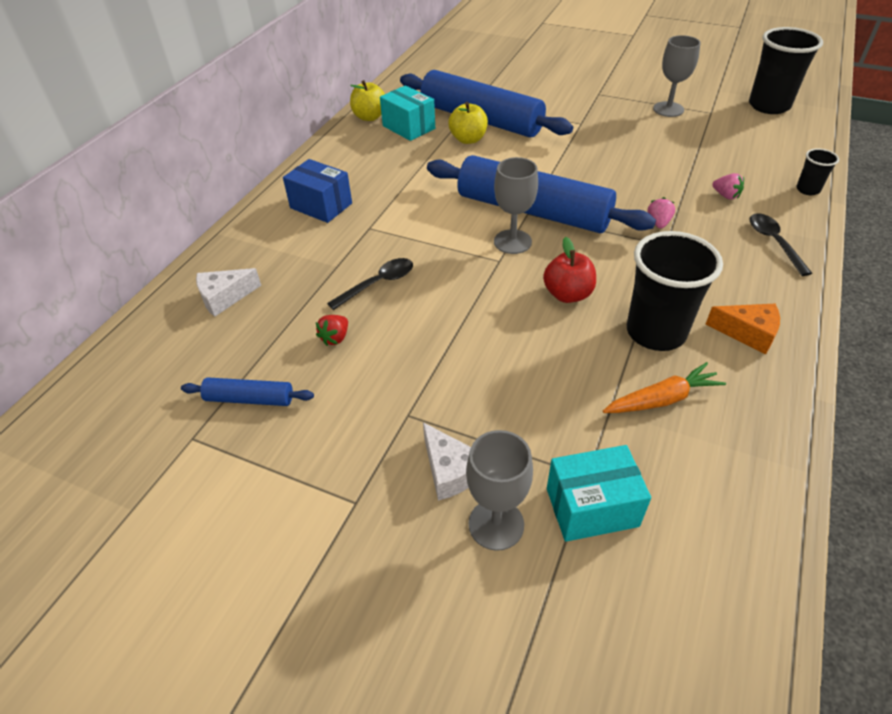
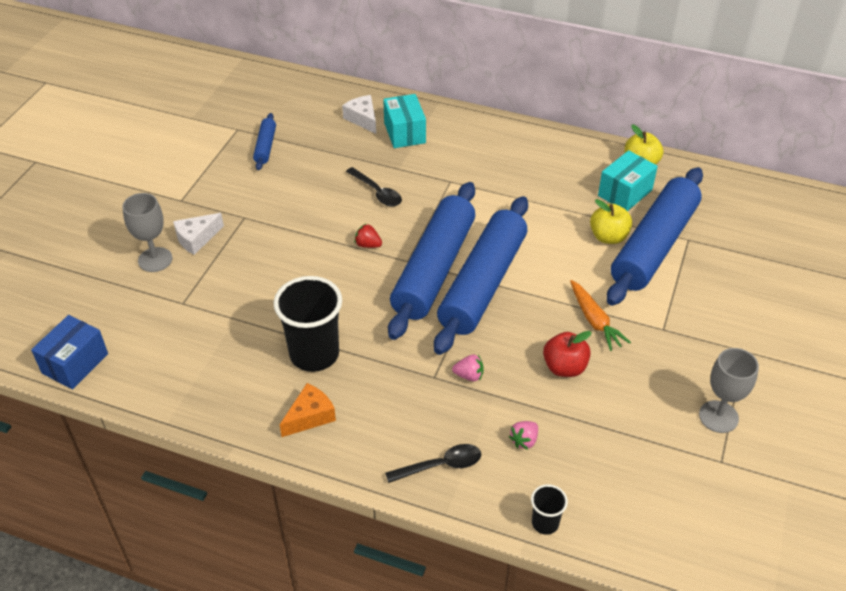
camera: 85 degrees right, 0 degrees up
(321, 206) = (480, 150): blue box -> blue box (75, 363)
(335, 338) = (318, 177): red strawberry -> red strawberry (368, 245)
(512, 242) = (434, 269): grey goblet -> blue rolling pin
(567, 294) = (362, 302): red apple -> red apple (564, 367)
(592, 507) = (159, 303): turquoise box -> turquoise box (404, 133)
(662, 399) = (243, 349): orange carrot -> orange carrot (594, 321)
(748, 333) = (310, 416): orange cheese -> orange cheese turned 150 degrees counterclockwise
(769, 106) = (757, 533): black cup -> none

